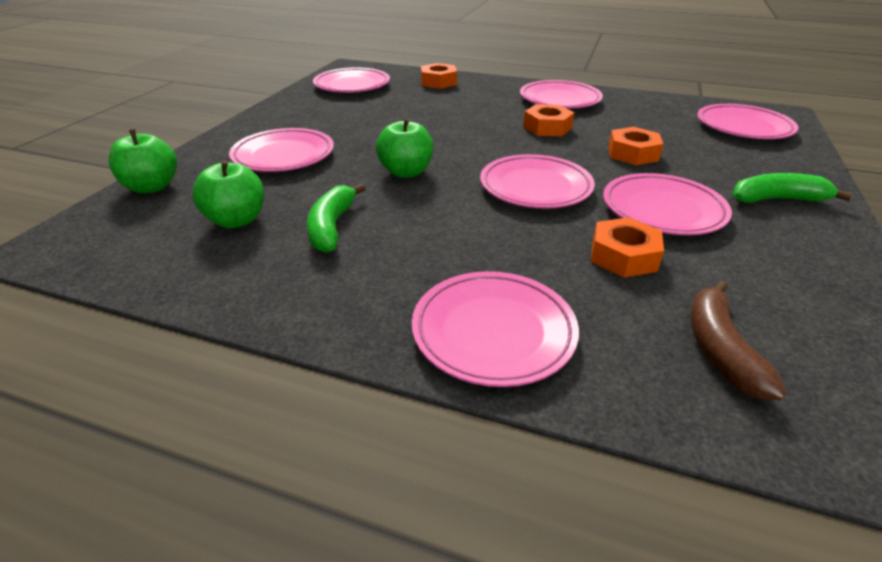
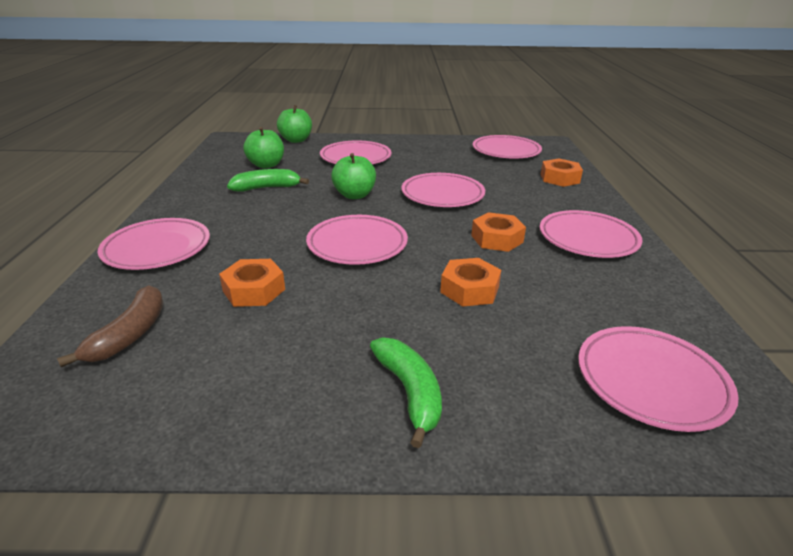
camera: 70 degrees right, 5 degrees down
(662, 210) = (344, 309): pink plate -> pink plate (442, 195)
(720, 349) = (130, 334): brown banana -> brown banana turned 120 degrees clockwise

